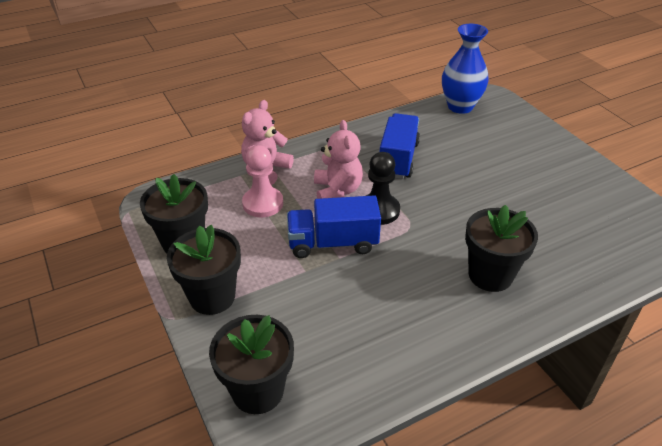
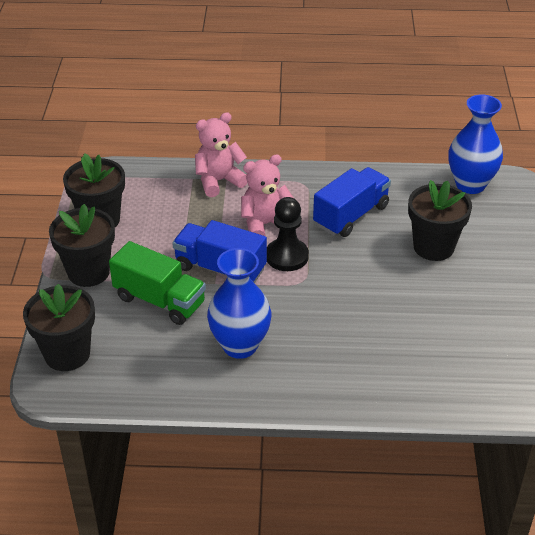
camera: 30 degrees right, 0 degrees up
(263, 203) = (190, 211): pink pawn -> none
(304, 295) = (159, 300): none -> green truck
(337, 191) = (265, 224): pink teddy bear -> pink teddy bear turned 135 degrees counterclockwise
(411, 305) = (240, 345): none -> blue vase
(490, 275) = (333, 351): black flower pot -> black flower pot (433, 247)

